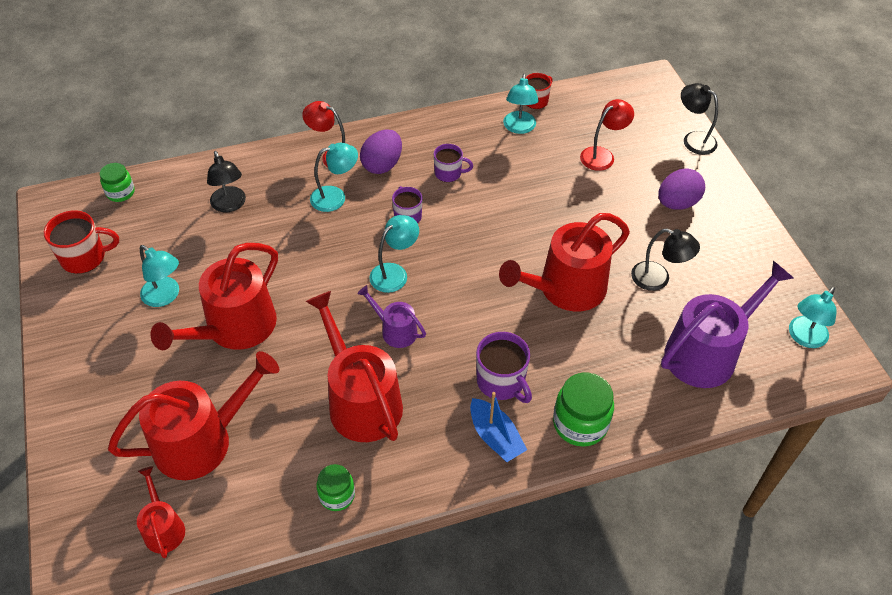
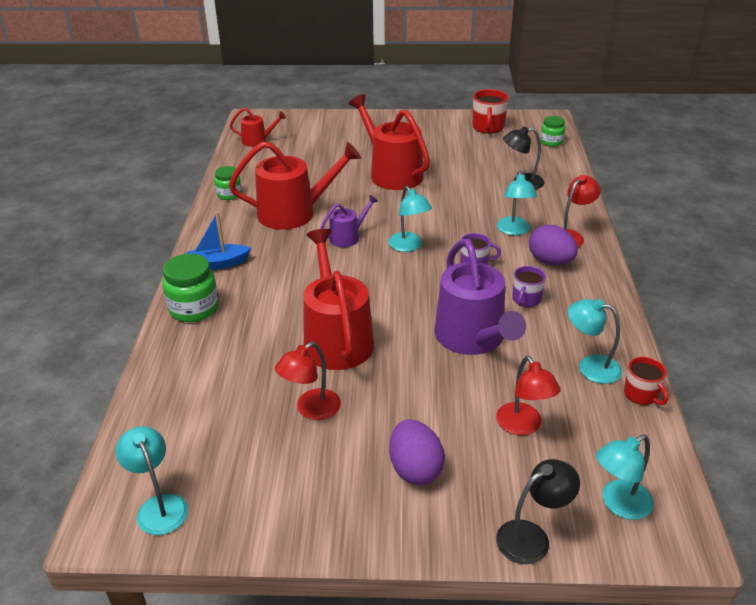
camera: 110 degrees right, 15 degrees down
(165, 296) = (436, 152): turquoise lamp -> turquoise lamp (619, 504)
(201, 440) = (307, 155): red watering can -> none
(501, 382) = (263, 278): purple mug -> none
(658, 279) = (311, 410): black lamp -> red lamp
(707, 352) = (200, 414): purple watering can -> purple watering can (473, 338)

